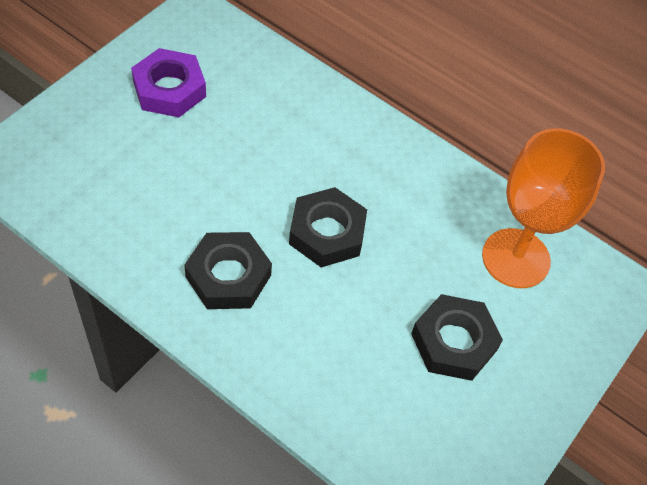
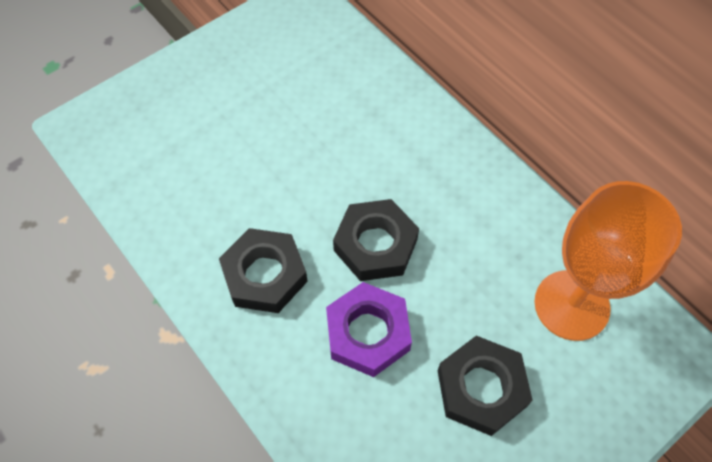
camera: 20 degrees right, 5 degrees up
(169, 89) = (257, 73): purple nut -> purple nut (368, 333)

